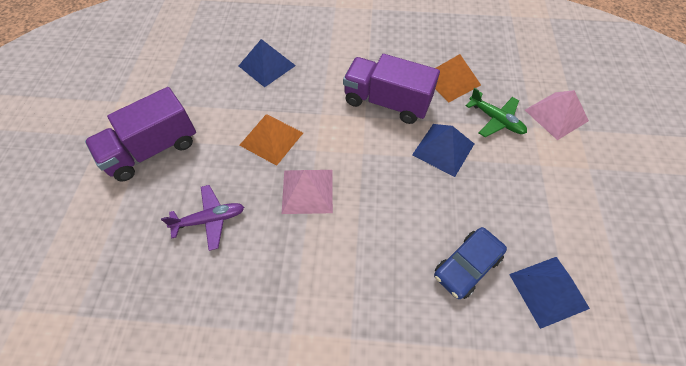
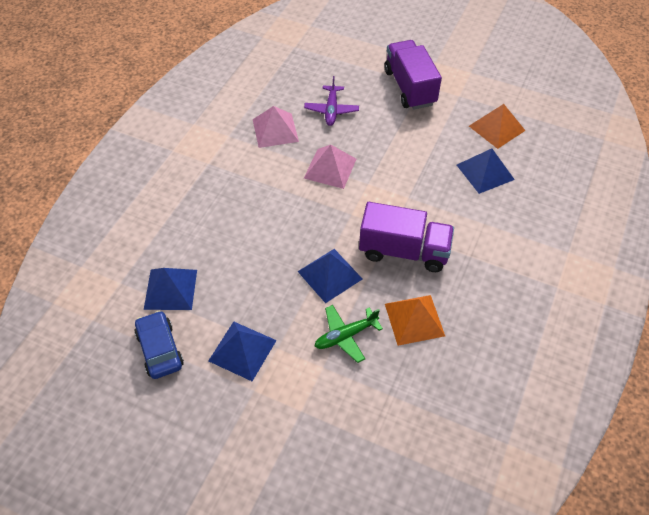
camera: 110 degrees right, 5 degrees down
(271, 138) = (392, 157): orange pyramid -> orange pyramid (496, 128)
(386, 102) = (404, 251): purple truck -> purple truck turned 60 degrees clockwise
(467, 266) = (217, 245): blue car -> blue car (160, 349)
(556, 115) = (328, 398): pink pyramid -> pink pyramid (275, 130)
(563, 191) = (242, 350): none -> blue pyramid

